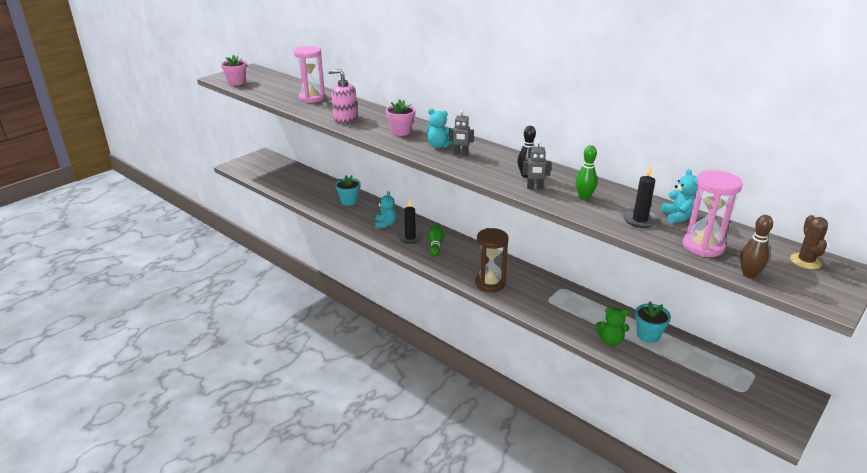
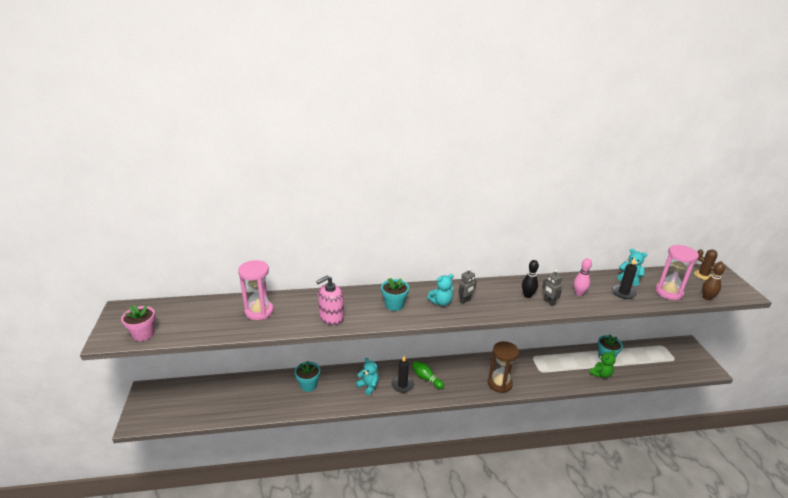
camera: 50 degrees left, 0 degrees up
(401, 132) = (394, 305): pink flower pot -> turquoise flower pot
(534, 188) = (549, 302): grey robot -> grey robot turned 105 degrees clockwise
(584, 197) = (579, 293): green bowling pin -> pink bowling pin

